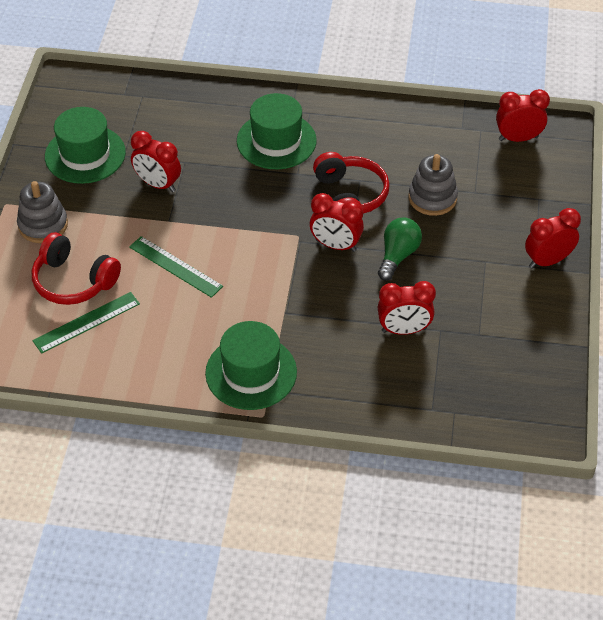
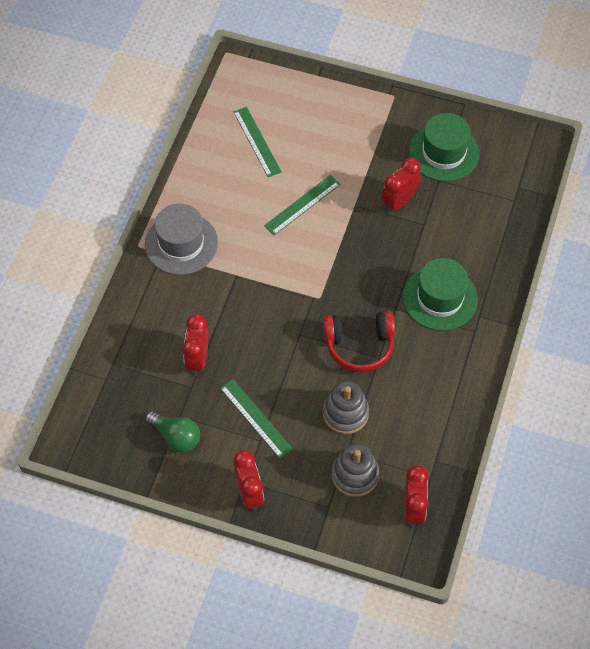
camera: 100 degrees right, 10 degrees up
(43, 225) = (366, 119): grey stacking toy -> grey stacking toy (355, 475)
(74, 281) = (301, 136): red headphones -> none
(251, 372) = (181, 243): green hat -> grey hat
(335, 245) = (302, 324): red clock -> none
(397, 255) = (281, 370): green light bulb -> green light bulb (176, 437)
(461, 268) = (256, 418): none -> green ruler

